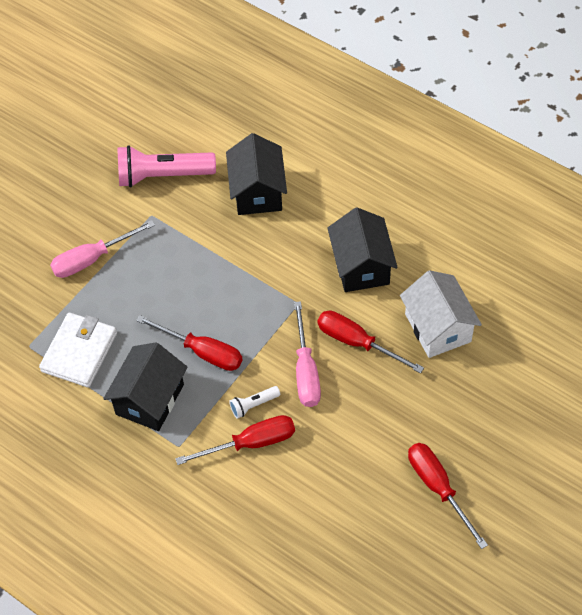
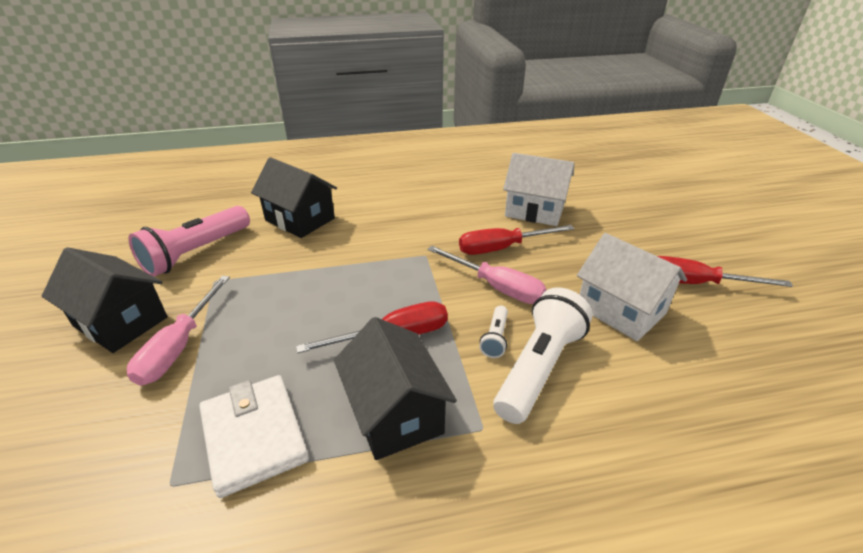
camera: 50 degrees left, 20 degrees down
(251, 443) = (538, 367): red screwdriver -> white flashlight
(355, 457) = (621, 310): none -> white house
(361, 266) = (437, 212): black house -> black house (120, 322)

